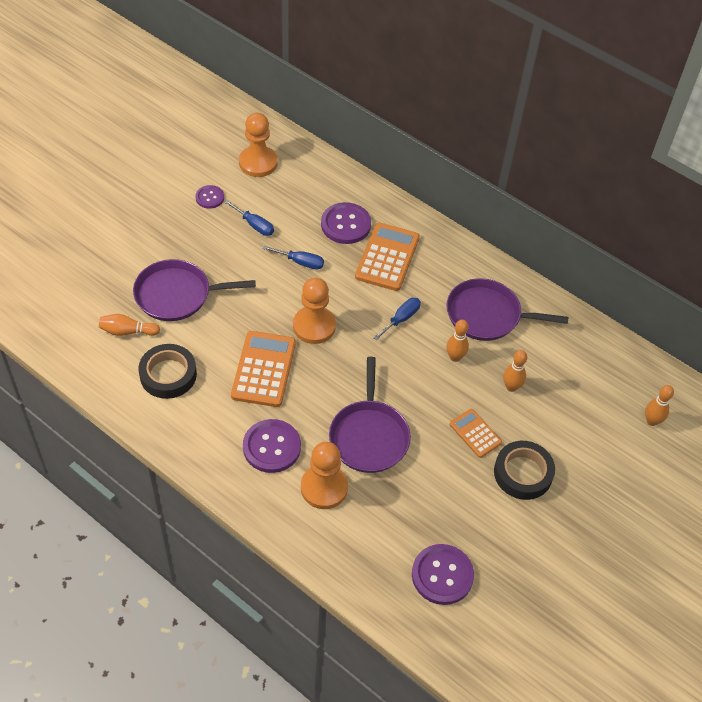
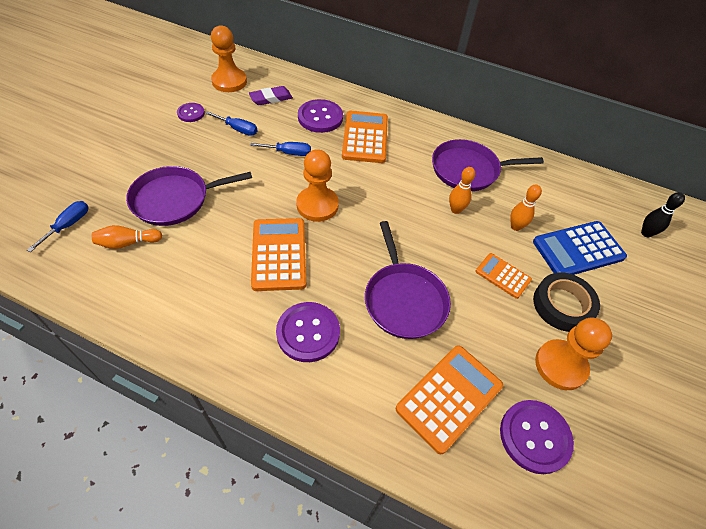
camera: 15 degrees left, 0 degrees up
(168, 375) = (179, 278): black tape -> none
(298, 192) = (271, 98): none -> purple eraser
(324, 488) = (376, 365): orange pawn -> orange pawn (560, 365)
(379, 528) = (449, 397): none -> orange calculator
(401, 319) = (395, 185): blue screwdriver -> blue screwdriver (68, 225)
(566, 423) = (578, 249): none -> blue calculator
(651, 421) = (646, 233): orange bowling pin -> black bowling pin

